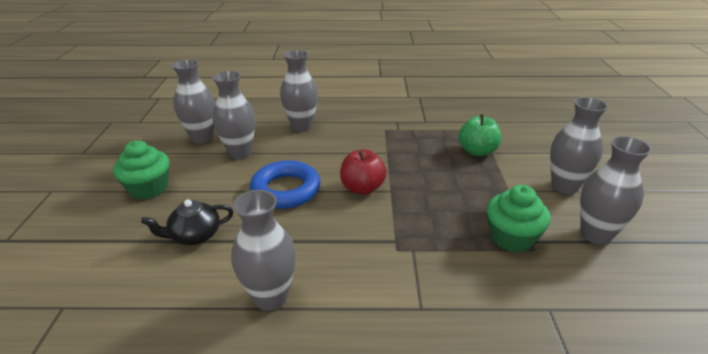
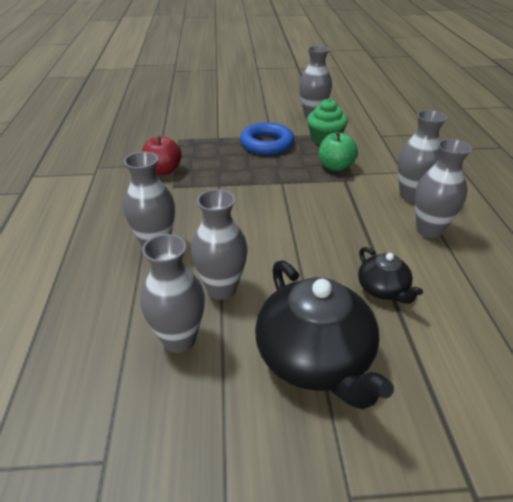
camera: 95 degrees left, 5 degrees up
(149, 188) = (315, 359): green cupcake -> black teapot
(286, 190) = (293, 240): blue ring -> blue ring (267, 144)
(362, 188) = (281, 196): red apple -> red apple (163, 171)
(477, 151) = (216, 143): green apple -> green apple (335, 166)
(564, 187) = (263, 118): grey vase -> grey vase (411, 196)

